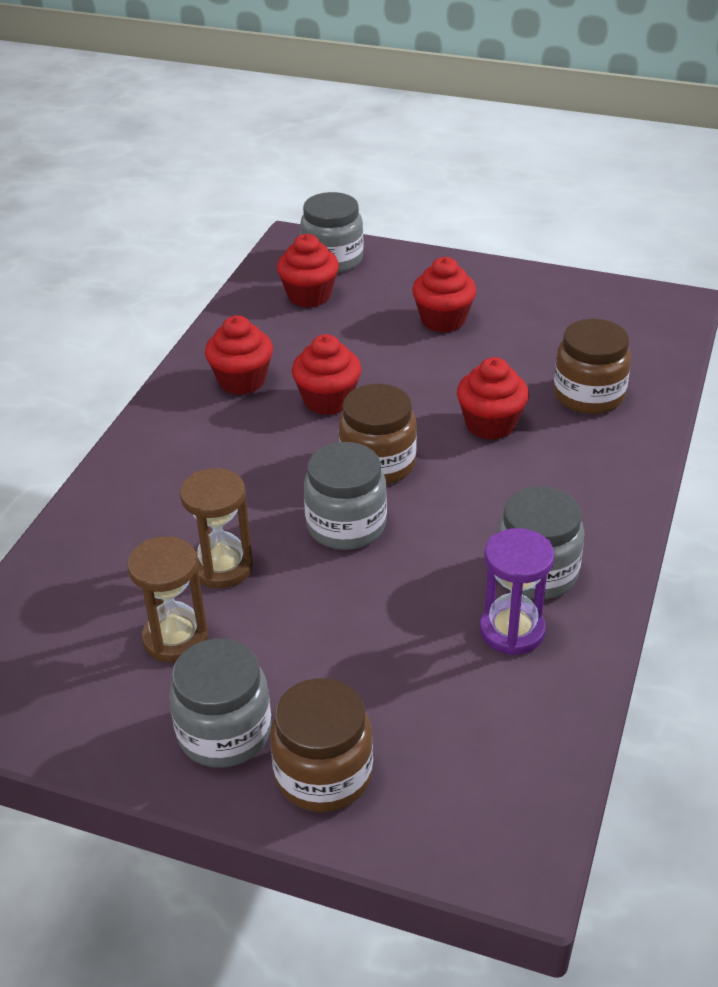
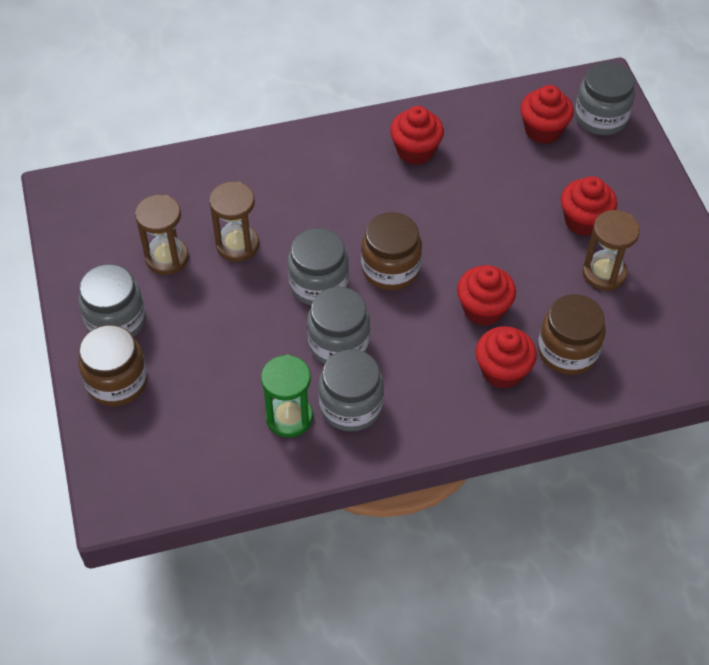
camera: 55 degrees right, 15 degrees up
(327, 400) = (433, 207): red cupcake -> red cupcake (502, 371)
(442, 545) = (339, 343): none -> grey jar
(512, 630) = (289, 417): purple hourglass -> green hourglass
(516, 335) = (604, 273): none -> brown hourglass

